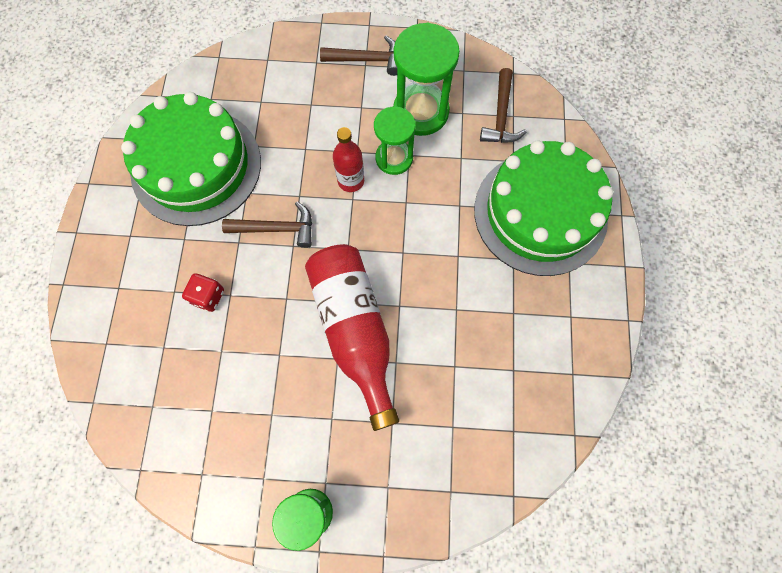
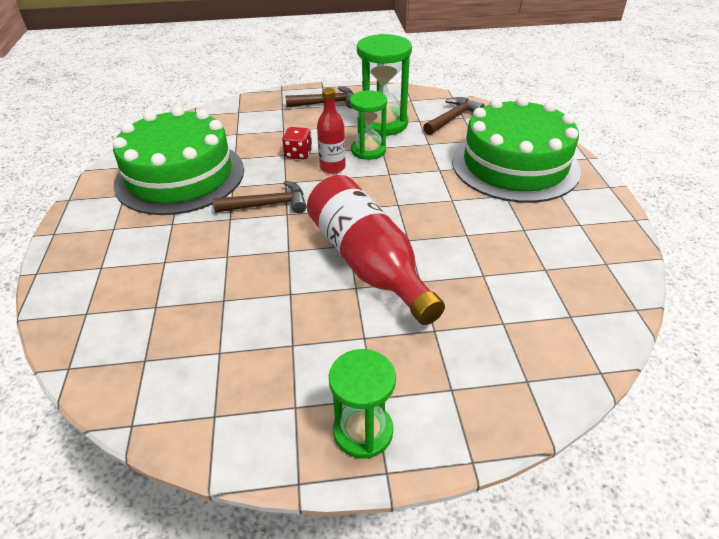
camera: 10 degrees left, 30 degrees down
(208, 296) = (203, 260): red dice -> red dice (298, 154)
(501, 116) = (452, 118): brown hammer -> brown hammer turned 135 degrees counterclockwise

